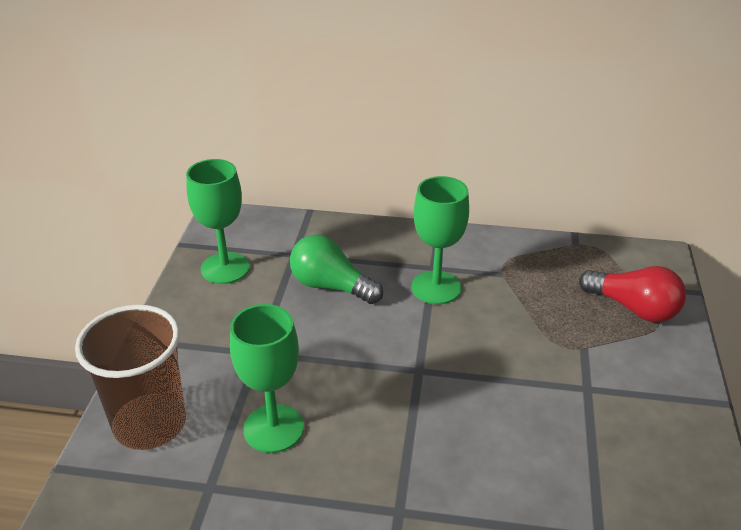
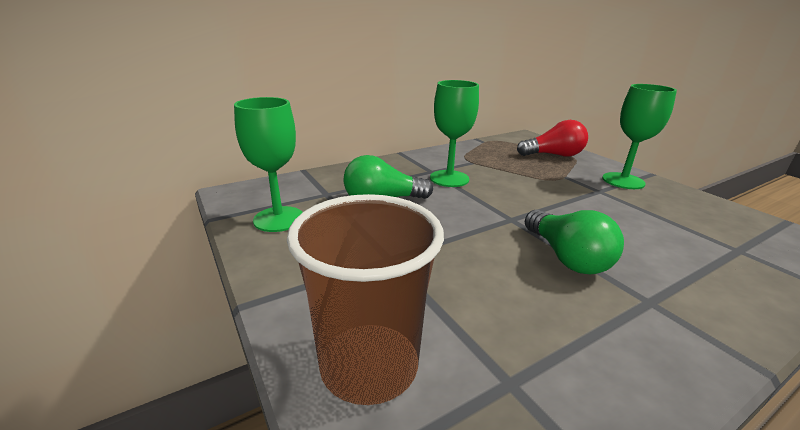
camera: 40 degrees left, 10 degrees down
(273, 428) = (484, 301): green goblet -> green goblet (623, 181)
(400, 435) = (566, 257): none -> green light bulb

